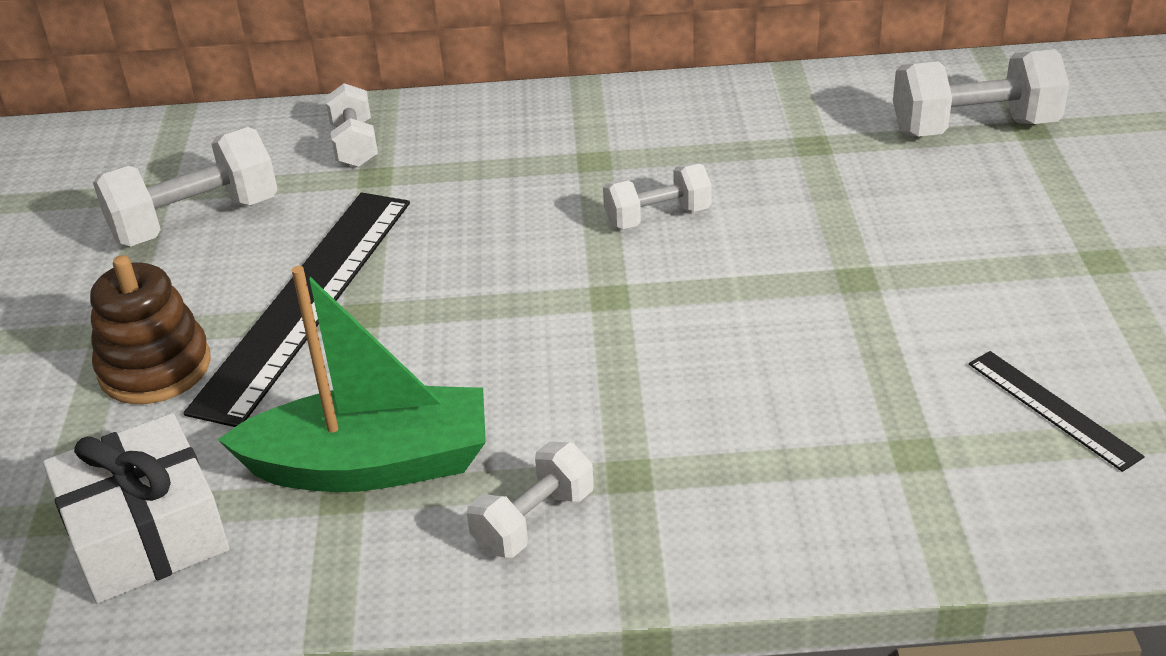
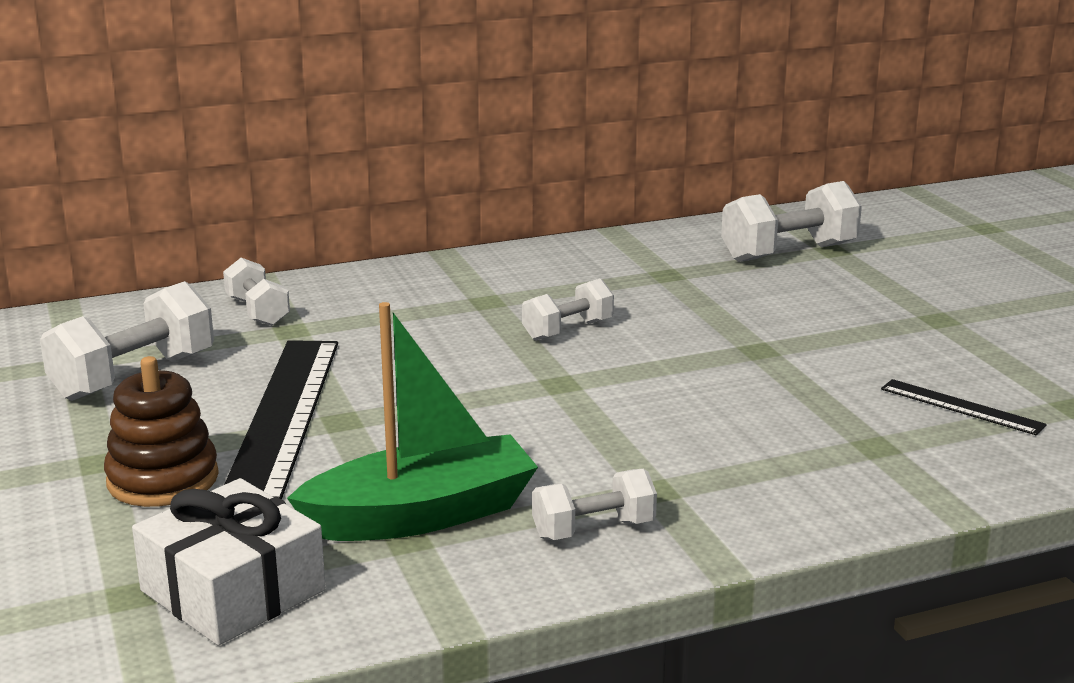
camera: 20 degrees left, 15 degrees down
(533, 521) = (593, 530): white dumbbell -> white dumbbell turned 45 degrees clockwise

